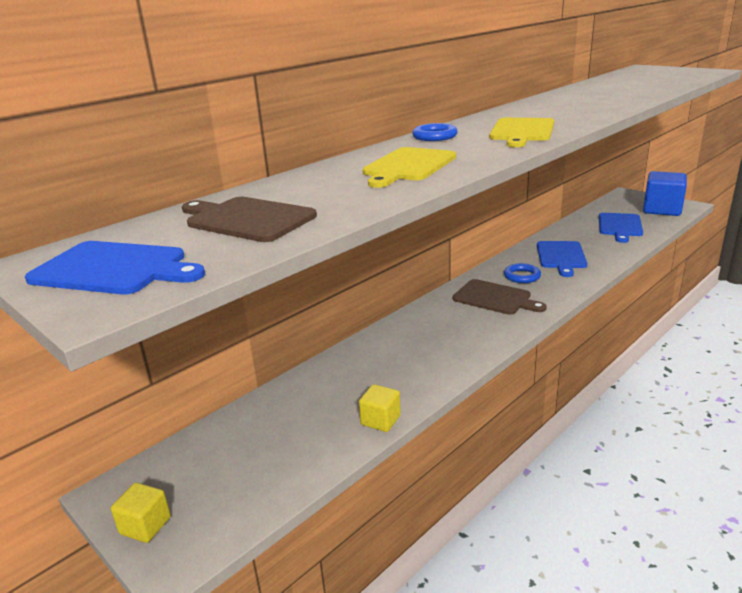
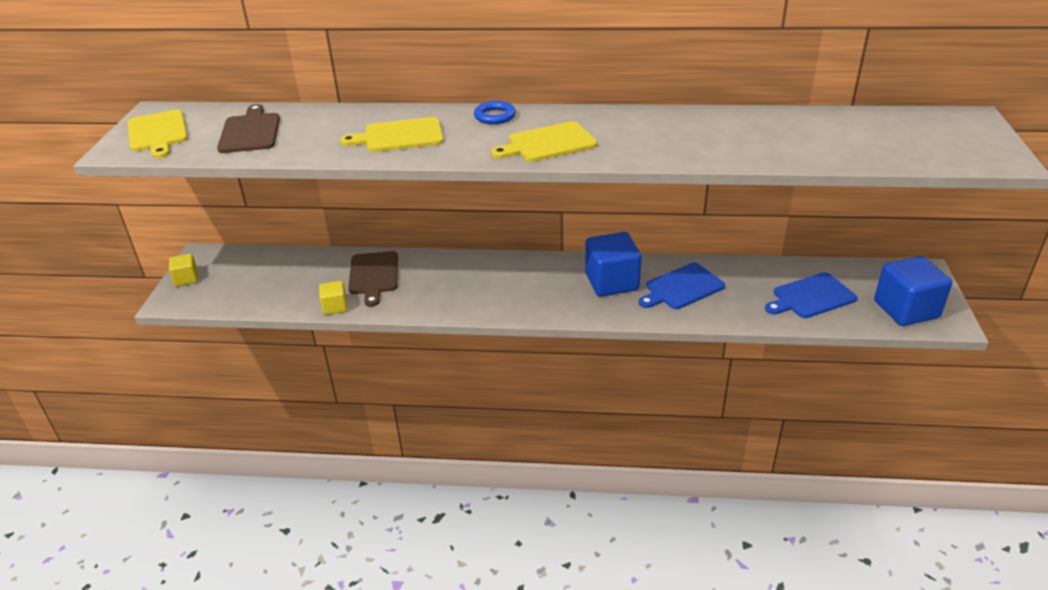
camera: 50 degrees right, 10 degrees up
(114, 269) = (158, 133): blue cutting board -> yellow cutting board
(495, 298) = (553, 284): brown cutting board -> brown cutting board (374, 275)
(522, 276) = (611, 282): blue ring -> blue cube

